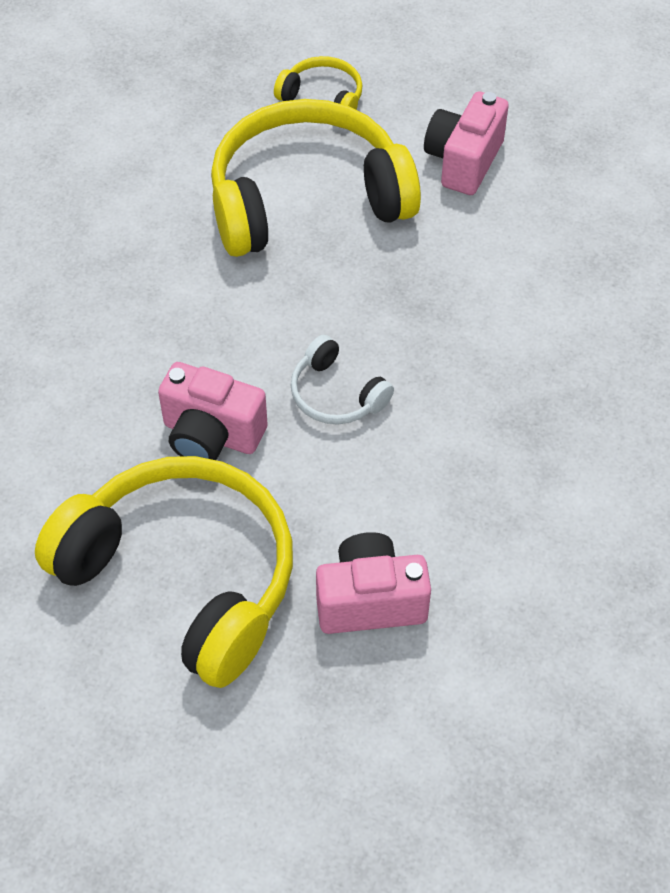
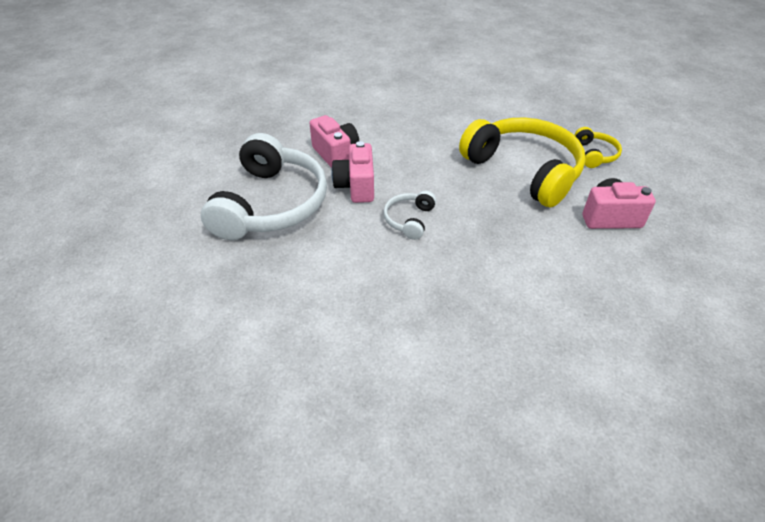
camera: 65 degrees right, 10 degrees down
(183, 577) = (271, 204): yellow headphones -> white headphones
(370, 600) = (288, 273): pink camera -> pink camera (336, 154)

